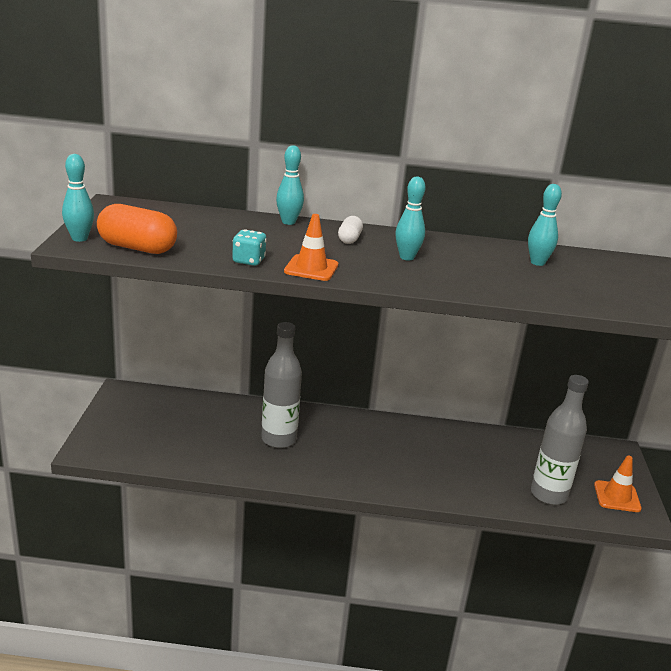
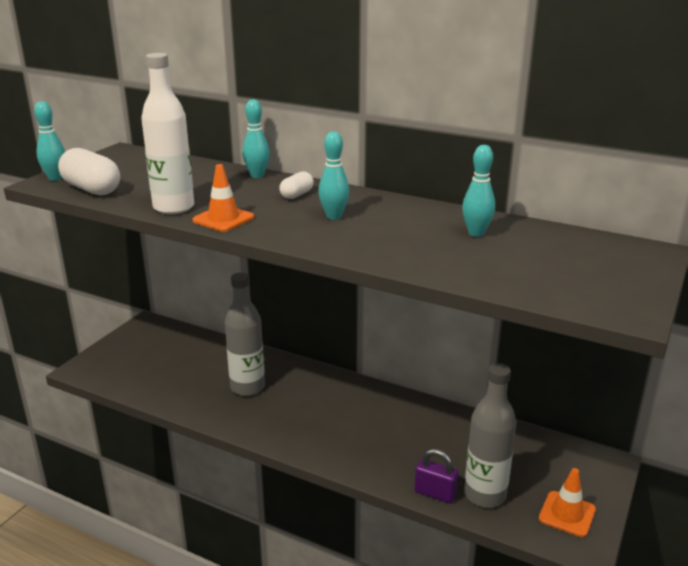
camera: 25 degrees right, 0 degrees up
(137, 248) = (92, 189): orange capsule -> white capsule
(248, 261) = (174, 207): turquoise dice -> white bottle
(510, 502) = (435, 493): none -> purple padlock

